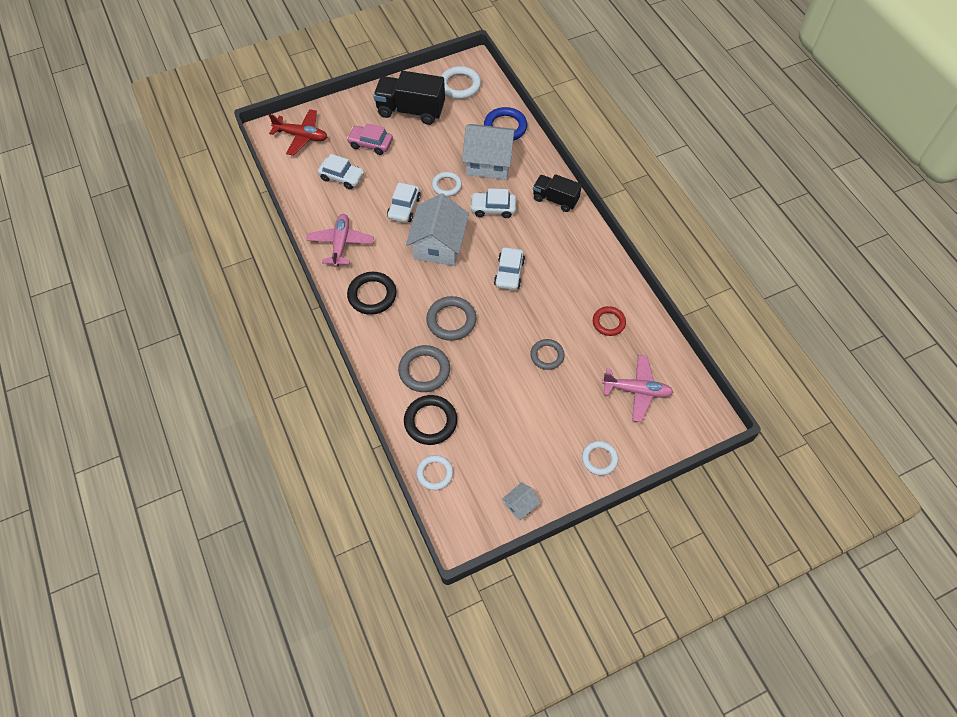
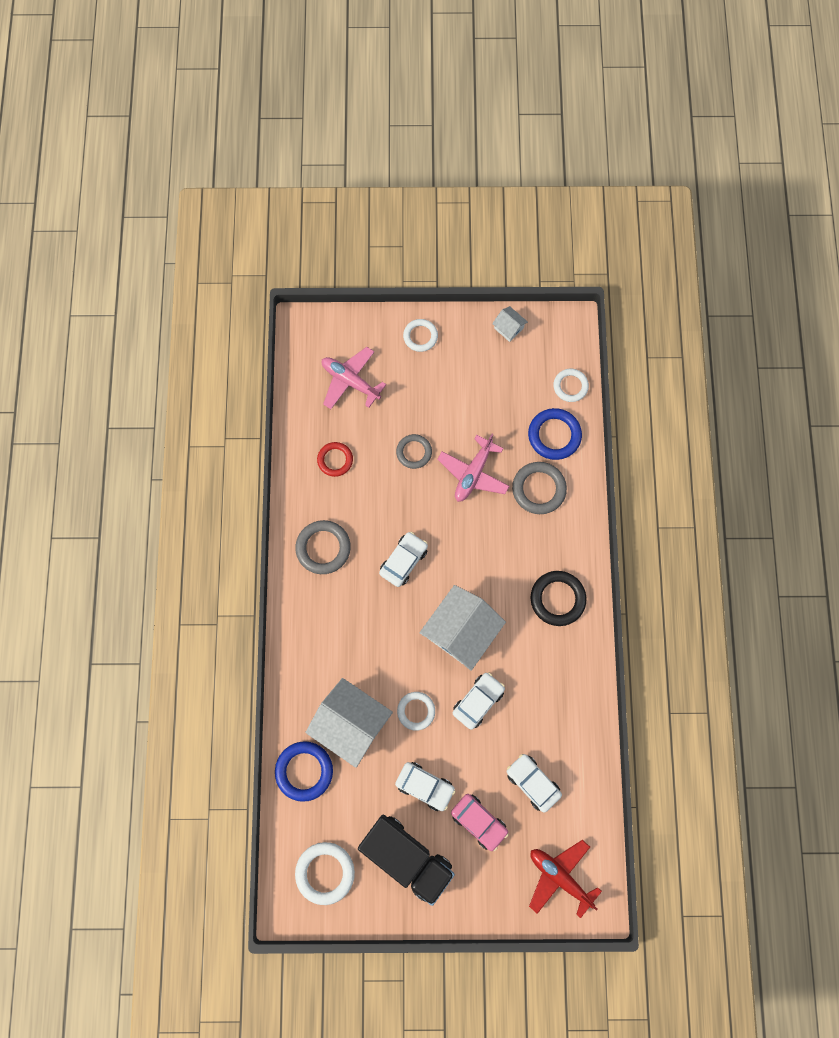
camera: 155 degrees left, 15 degrees up
(341, 243) = (567, 682): pink plane -> pink plane (473, 473)
(430, 421) = (554, 435): black ring -> blue ring
(451, 320) = (488, 532): grey ring -> grey ring (323, 548)
(493, 208) = (379, 653): white car -> white car (425, 786)
(520, 505) = (508, 328): white house -> white house turned 60 degrees clockwise
(555, 199) = (304, 633): black truck -> none

